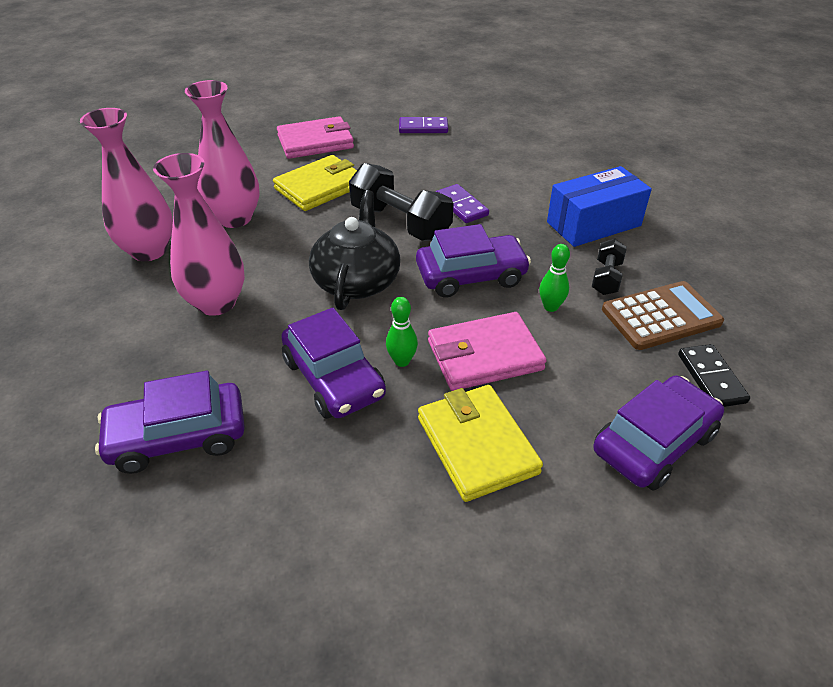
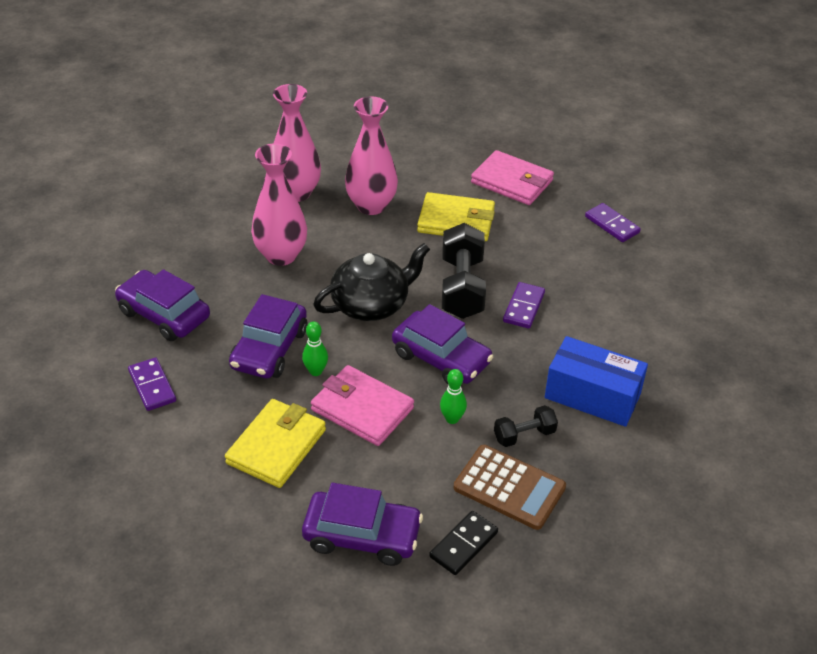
camera: 50 degrees right, 0 degrees up
(276, 509) = (152, 386): none -> purple domino

